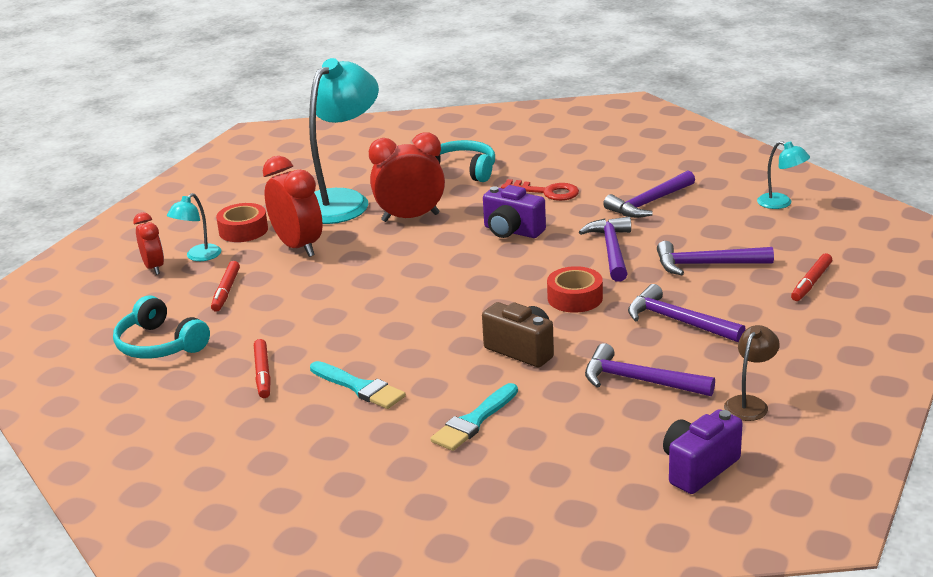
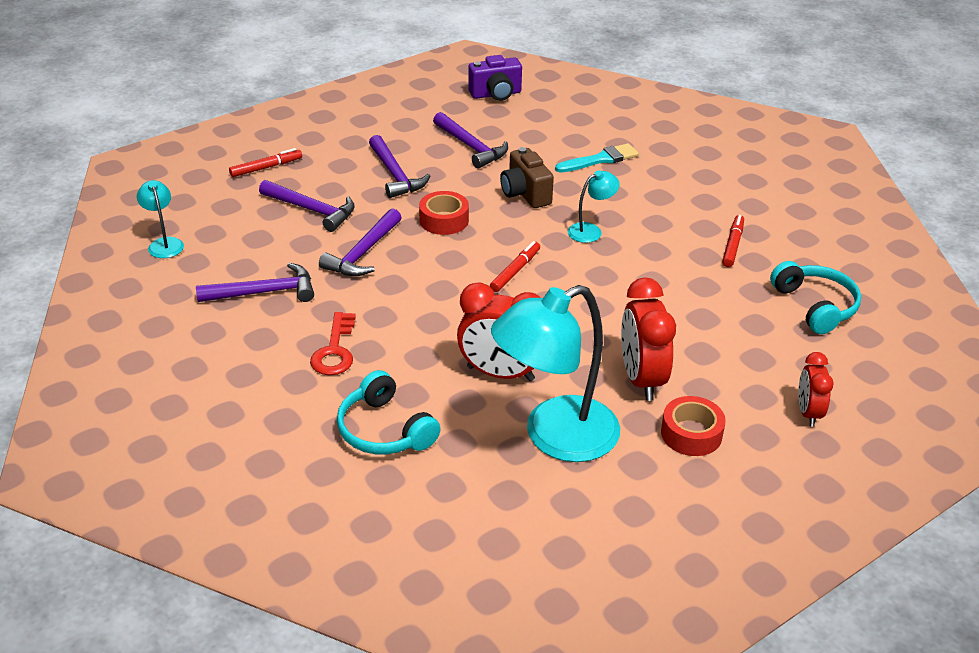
camera: 155 degrees left, 10 degrees up
(198, 257) = (754, 410): turquoise lamp -> turquoise lamp (591, 230)
(226, 291) = (738, 346): red marker -> red marker (515, 271)
(359, 387) = (663, 208): turquoise brush -> none
(512, 231) = (421, 310): purple camera -> none
(546, 192) = (335, 350): red key -> red key turned 135 degrees counterclockwise
(750, 403) = (424, 113): brown lamp -> none

